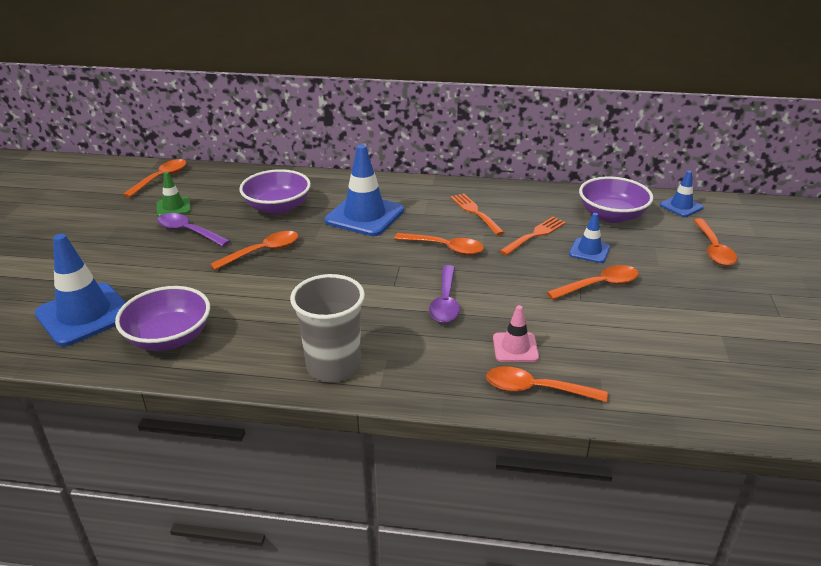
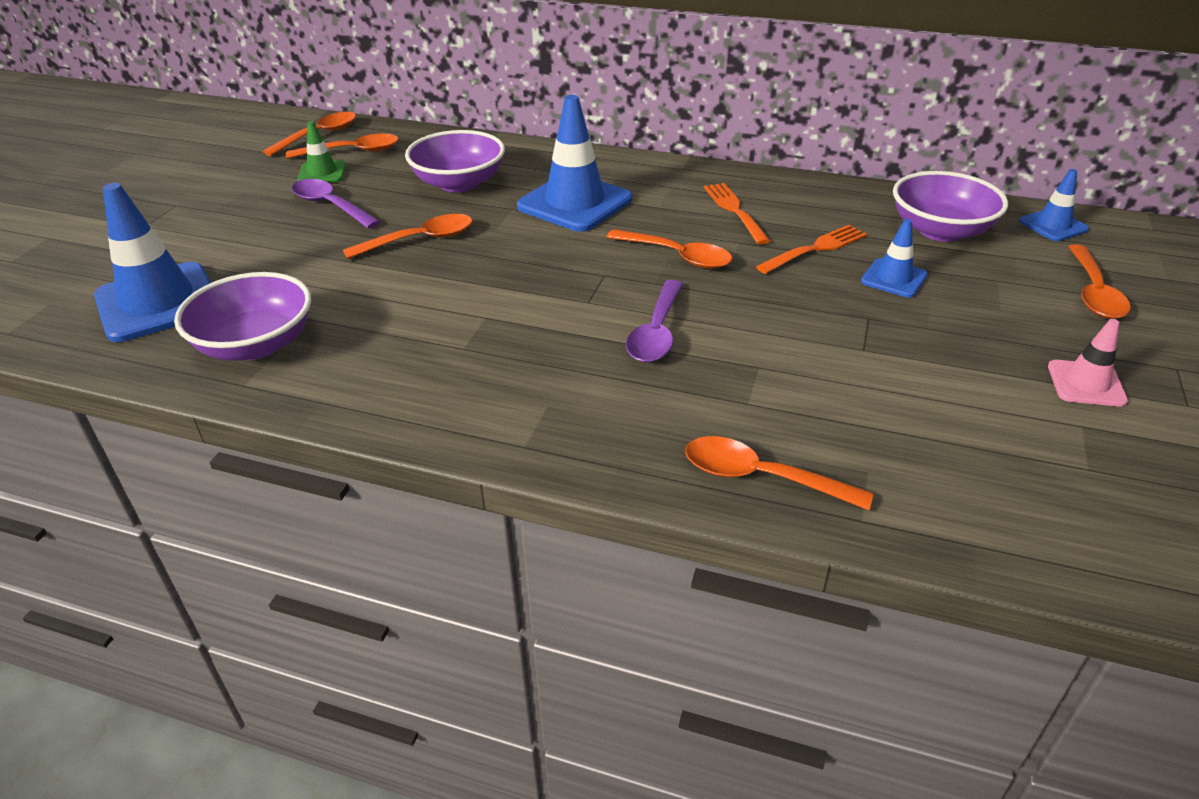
camera: 10 degrees right, 5 degrees up
(333, 366) = (467, 408): grey cup -> none
(515, 347) = (744, 410): pink traffic cone -> pink traffic cone (1086, 384)
(599, 285) = (898, 330): orange spoon -> orange spoon (352, 151)

